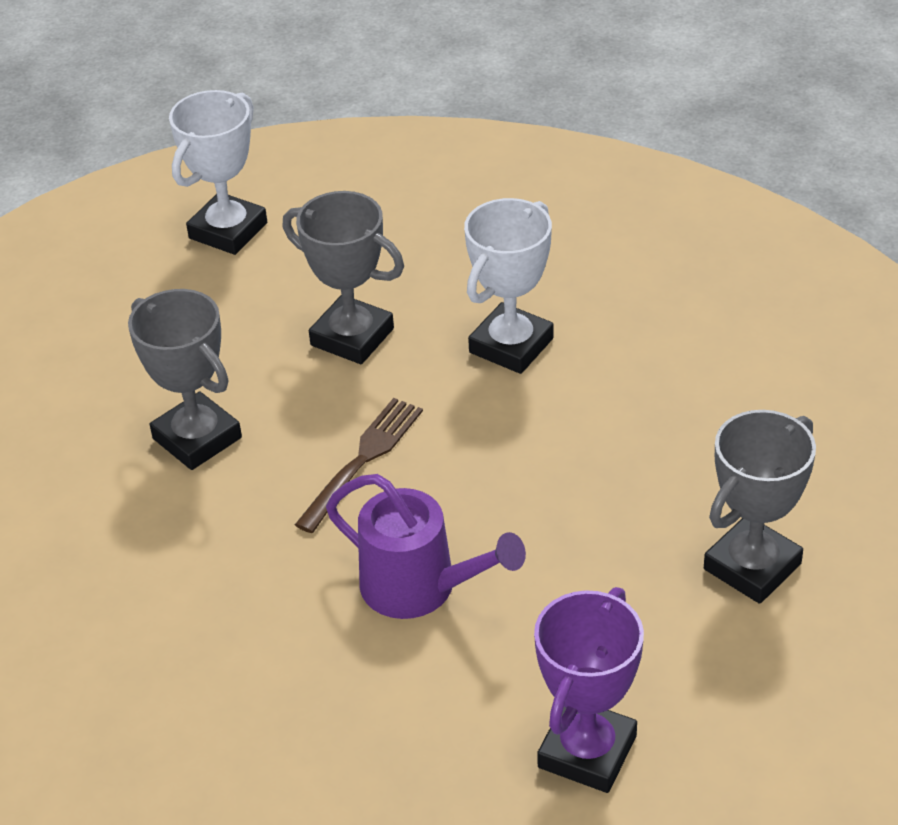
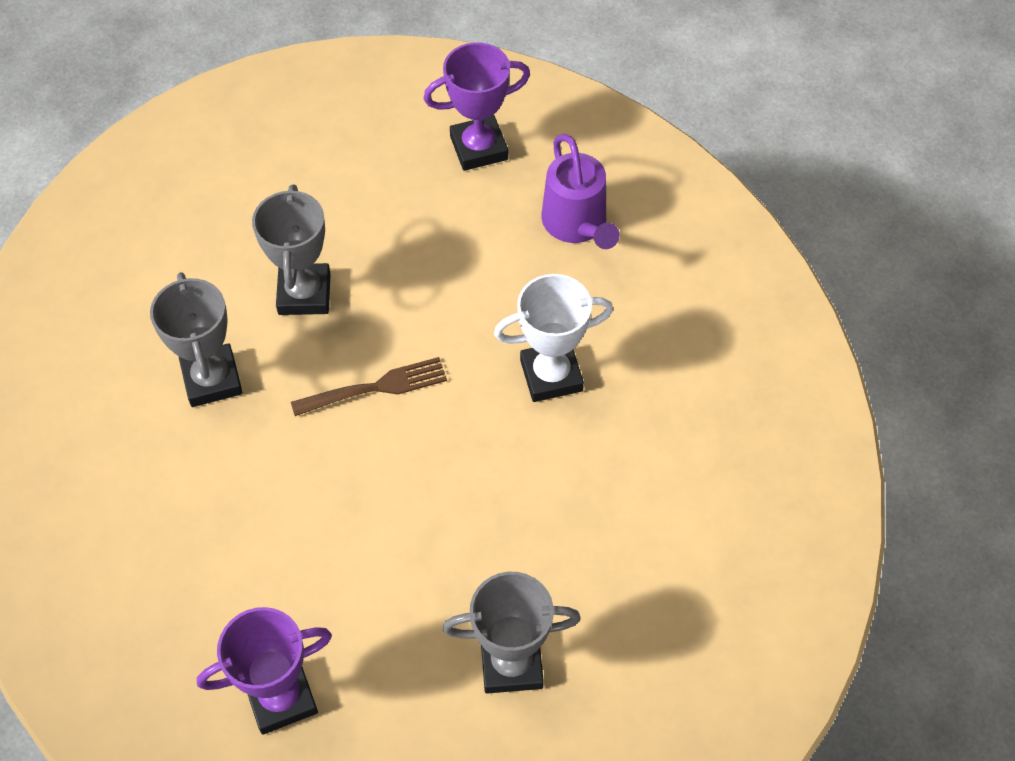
camera: 40 degrees right, 15 degrees up
(228, 231) = (479, 148): white trophy -> purple trophy
(352, 337) = (465, 290): grey trophy -> grey trophy (212, 379)
(420, 588) = (312, 506): purple watering can -> purple watering can (577, 225)

